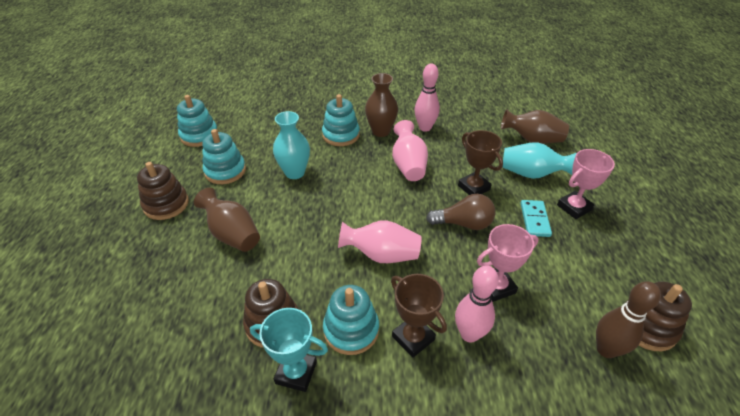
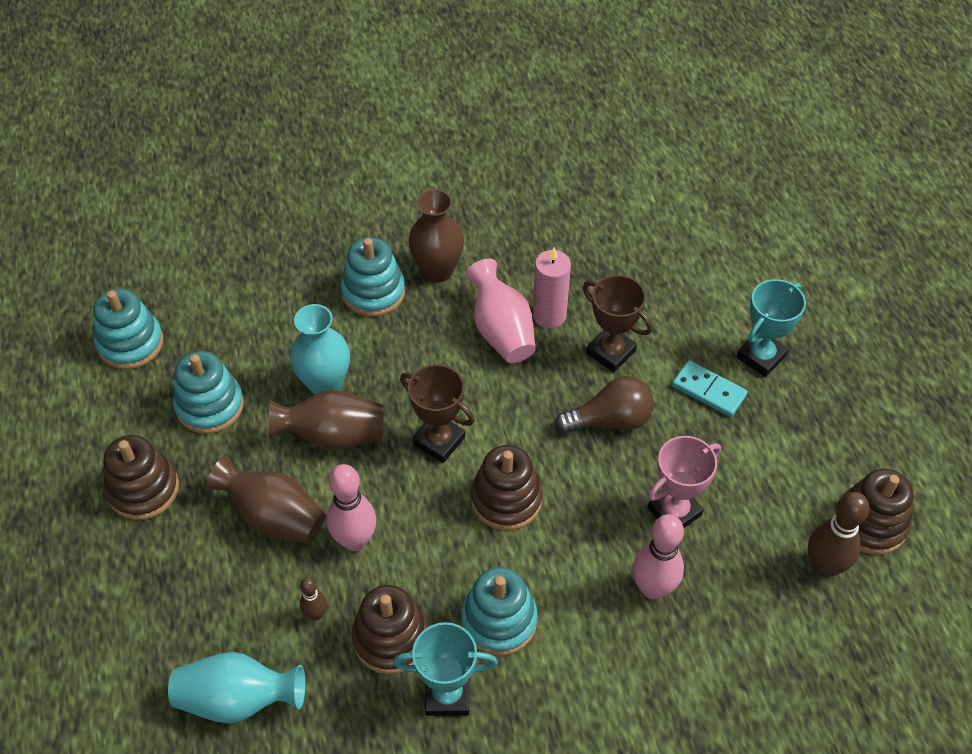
camera: 15 degrees left, 10 degrees up
(231, 296) = (315, 614): none -> brown bowling pin
(381, 255) = (506, 499): pink vase -> brown stacking toy
(413, 338) = (582, 611): brown trophy -> brown trophy (439, 441)
(425, 128) = (507, 248): pink bowling pin -> pink bowling pin (355, 540)
(440, 163) = (549, 315): none -> pink candle
(531, 174) = (691, 308): turquoise vase -> turquoise vase (238, 699)
(532, 140) = (682, 238): brown vase -> brown vase (333, 436)
(535, 220) = (709, 390): turquoise domino -> turquoise domino turned 45 degrees counterclockwise
(574, 207) = (761, 356): pink trophy -> turquoise trophy

